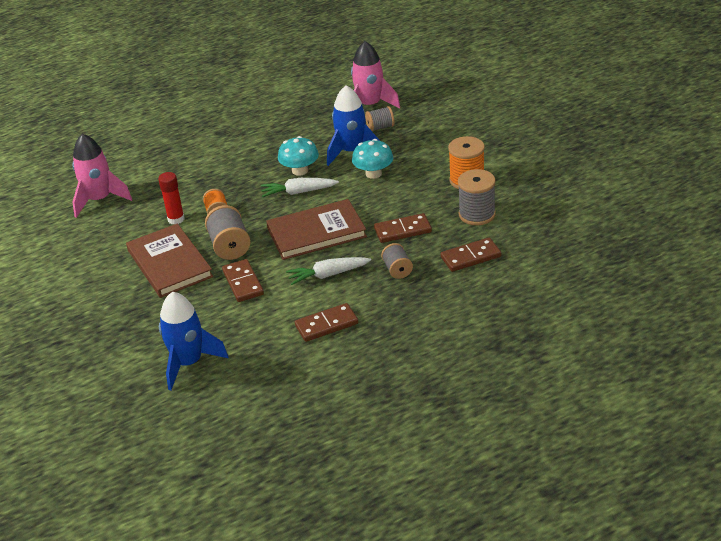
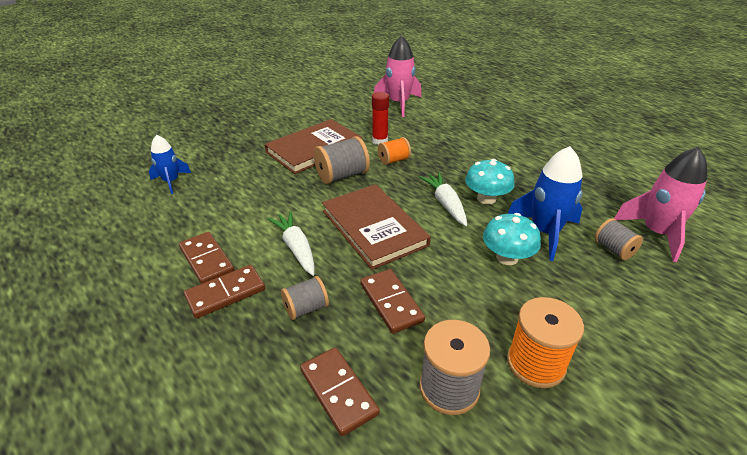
camera: 75 degrees right, 0 degrees up
(189, 363) = (171, 181): blue rocket -> blue rocket, size x0.61
(243, 283) = (285, 192): brown domino -> brown domino (225, 293)

